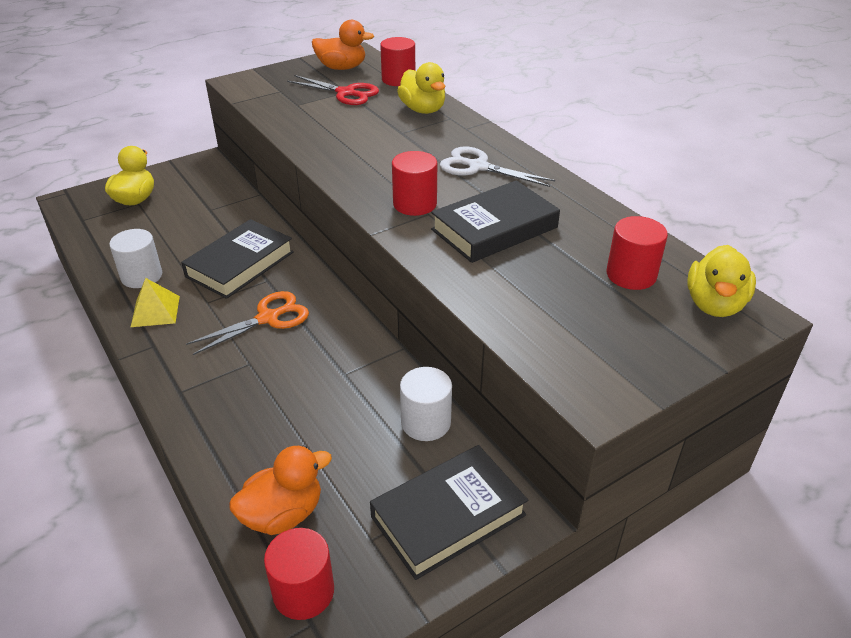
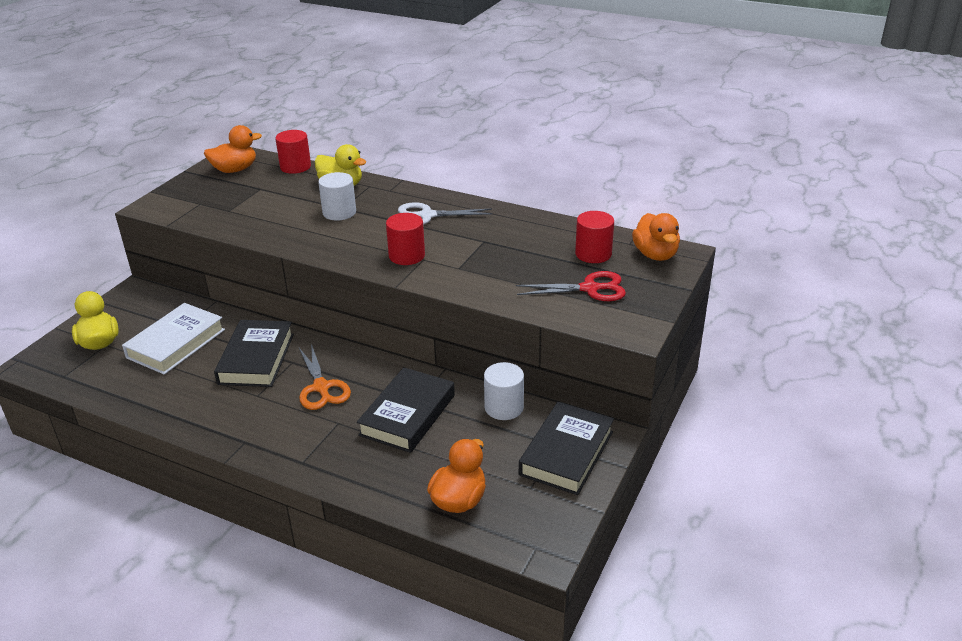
camera: 30 degrees left, 5 degrees down
(141, 276) = (176, 398): white cylinder -> white cylinder (339, 212)
(155, 311) = (218, 418): yellow pyramid -> none
(190, 223) = (176, 343): none -> white book
(268, 318) = (321, 387): orange scissors -> orange scissors turned 135 degrees clockwise
(303, 592) = (515, 534): red cylinder -> none
(346, 93) = (262, 190): red scissors -> red scissors (590, 289)
(494, 228) = (479, 254): black book -> black book (407, 415)
(714, 304) = (655, 255): yellow duck -> orange duck

